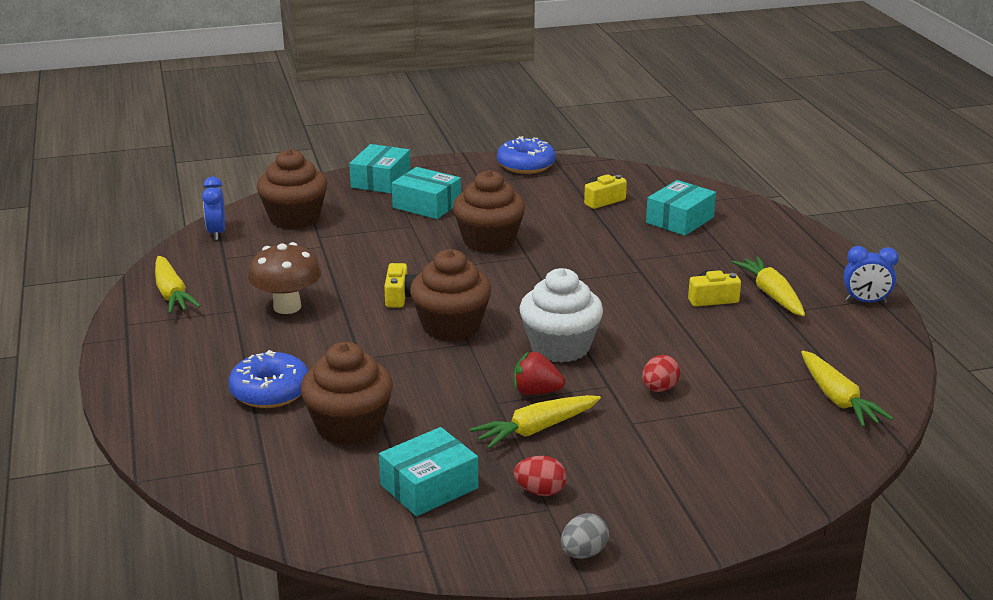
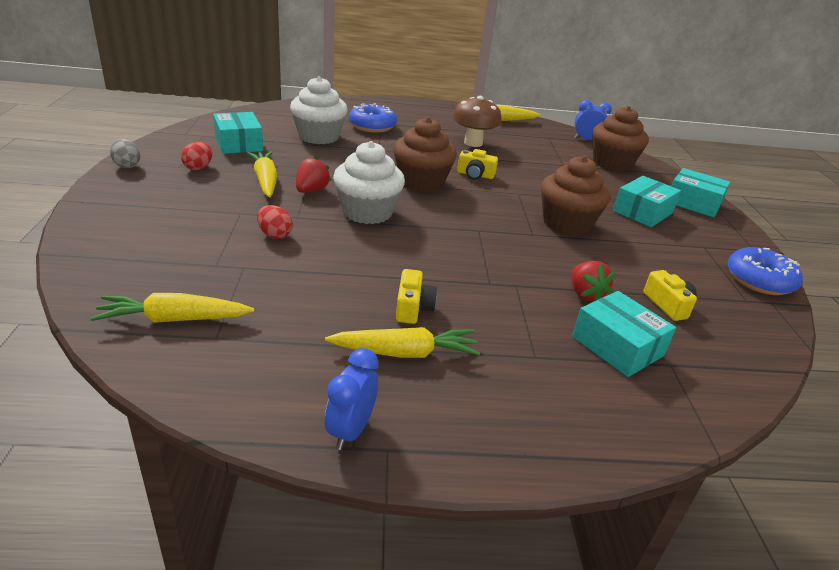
camera: 100 degrees right, 5 degrees up
(349, 426) = (318, 136): brown cupcake -> white cupcake
(618, 231) = (585, 294): none -> red strawberry

